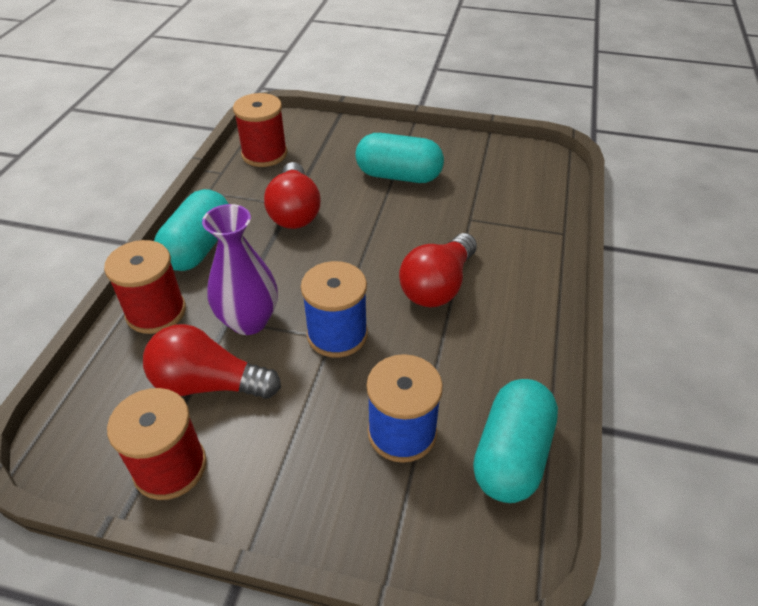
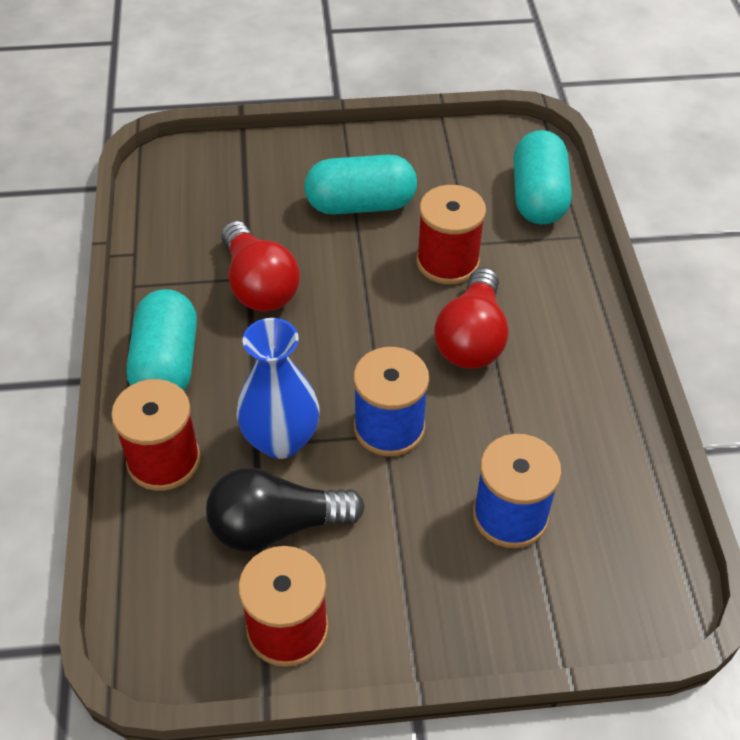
camera: 20 degrees left, 5 degrees up
(208, 384) = (276, 526): red light bulb -> black light bulb
(249, 321) = (281, 440): purple vase -> blue vase
(264, 154) = (176, 213): red spool -> red spool (447, 262)
(511, 455) = (627, 505): turquoise capsule -> turquoise capsule (538, 197)

